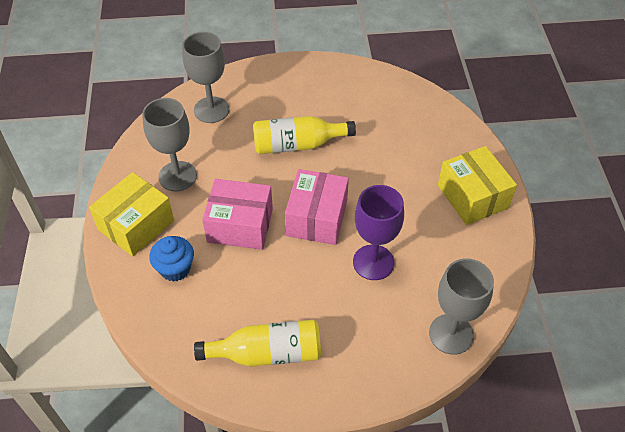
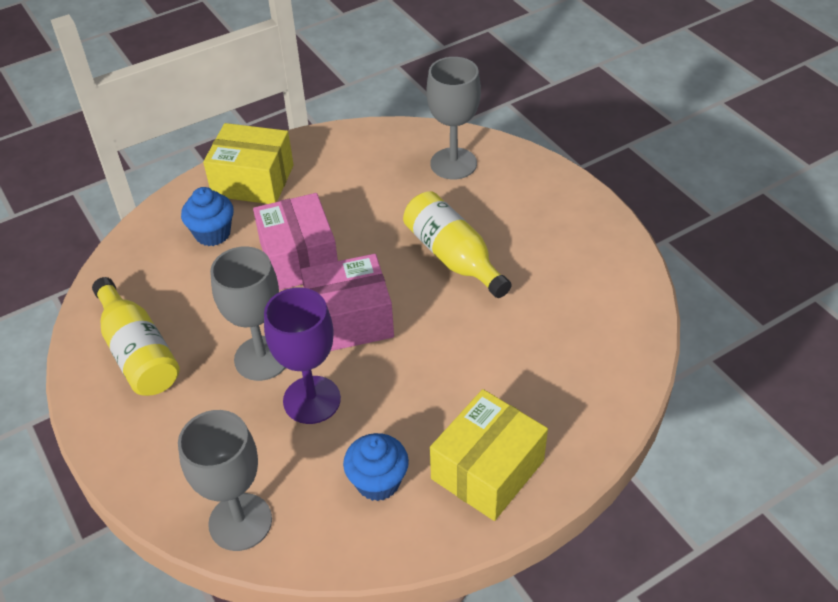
camera: 65 degrees right, 5 degrees down
(177, 176) = (337, 181): grey goblet -> grey goblet (262, 358)
(455, 251) = (378, 482): none -> blue cupcake

